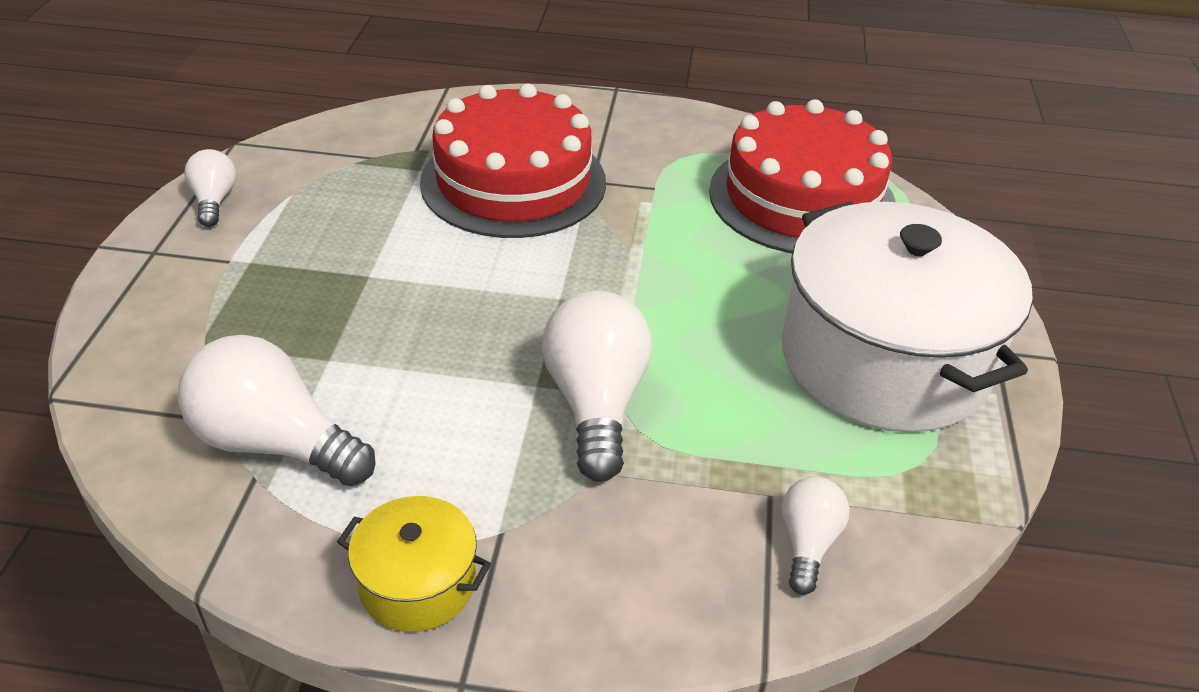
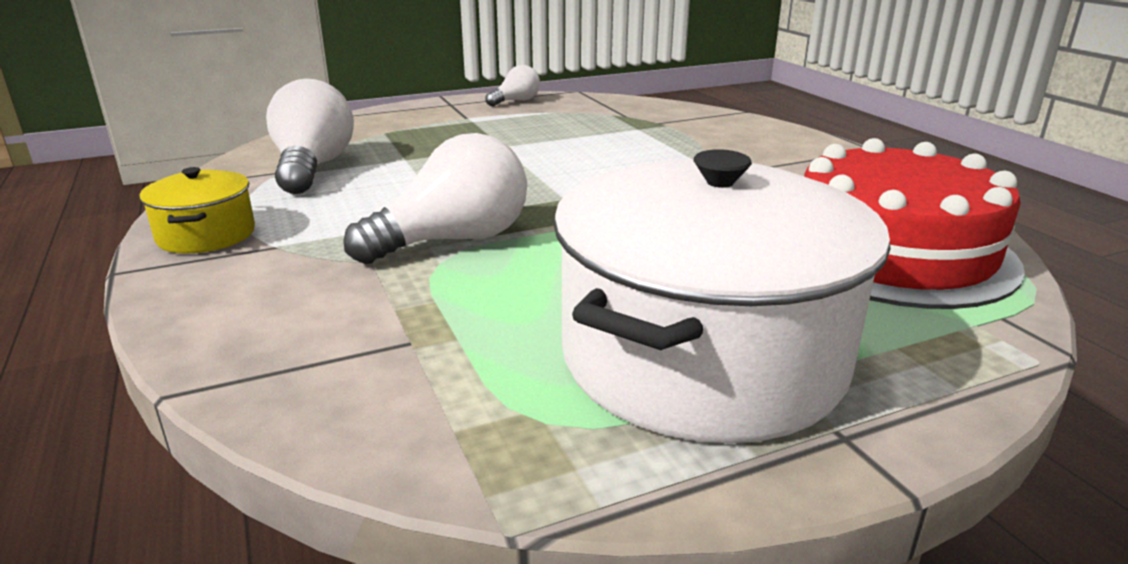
camera: 60 degrees right, 15 degrees down
(513, 182) = (677, 152): red cake -> none
(807, 543) = (355, 378): white light bulb -> none

